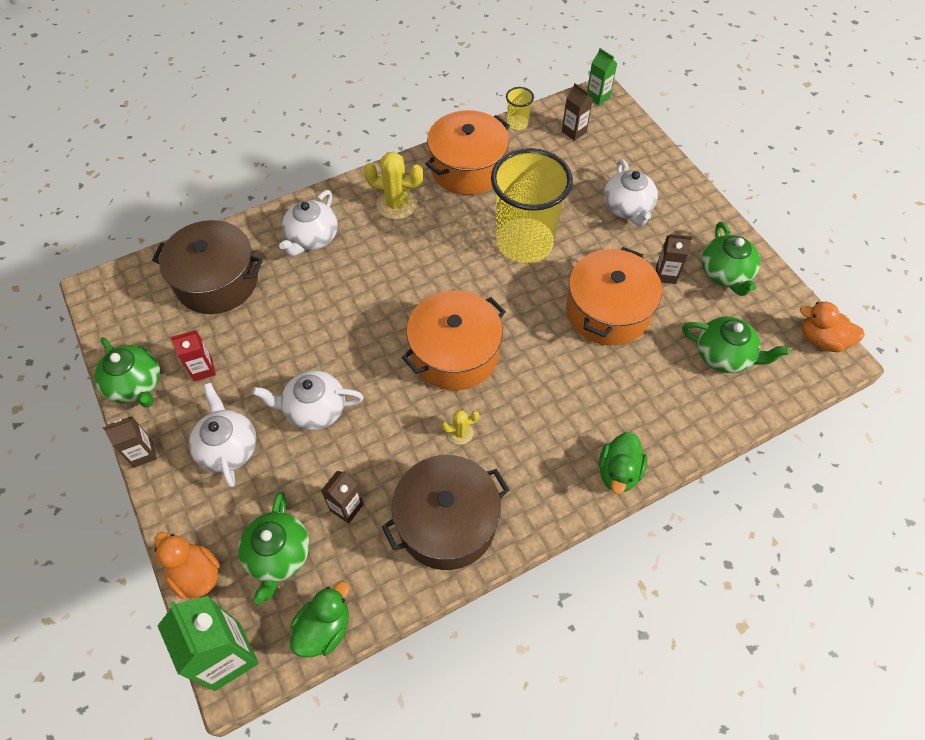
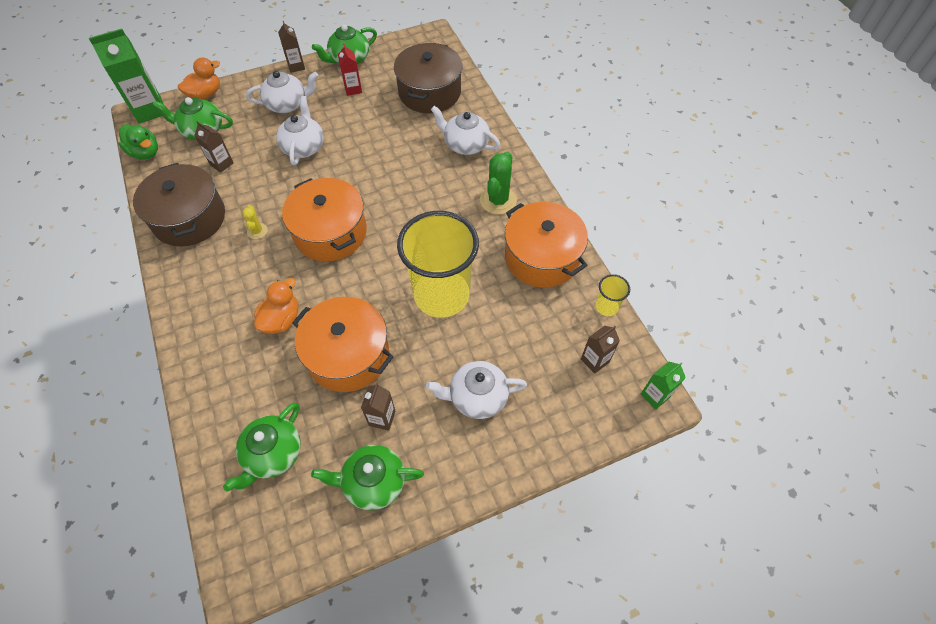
camera: 95 degrees right, 0 degrees up
(396, 204) = (498, 200): yellow cactus -> green cactus
(618, 472) = (186, 336): green duck -> none
(822, 339) = (265, 568): orange duck -> orange duck (281, 320)

